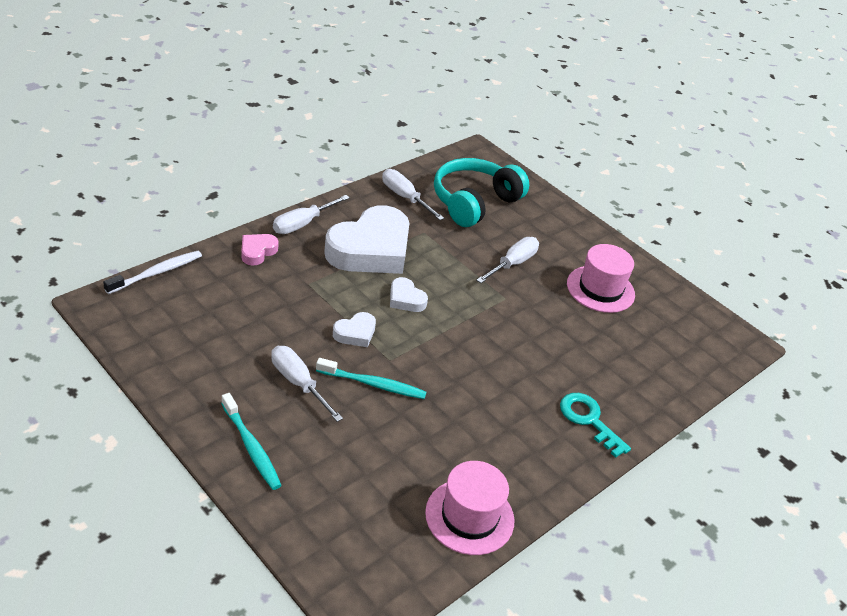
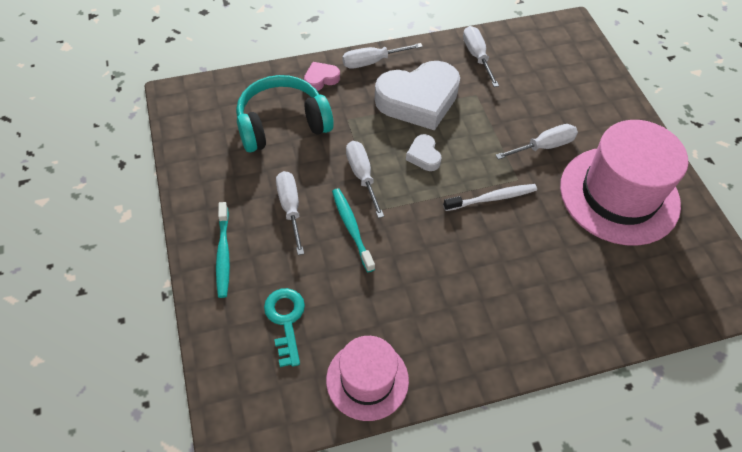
camera: 30 degrees right, 15 degrees up
(156, 273) = (232, 79): white toothbrush -> white toothbrush (492, 198)
(355, 333) = (362, 176): white heart -> white screwdriver
(373, 384) = (351, 228): turquoise toothbrush -> turquoise toothbrush turned 150 degrees counterclockwise
(474, 202) = (540, 75): turquoise headphones -> turquoise headphones (282, 124)
(588, 420) = (531, 325): turquoise key -> turquoise key (285, 320)
(600, 289) = (619, 195): pink hat -> pink hat, size x1.72

